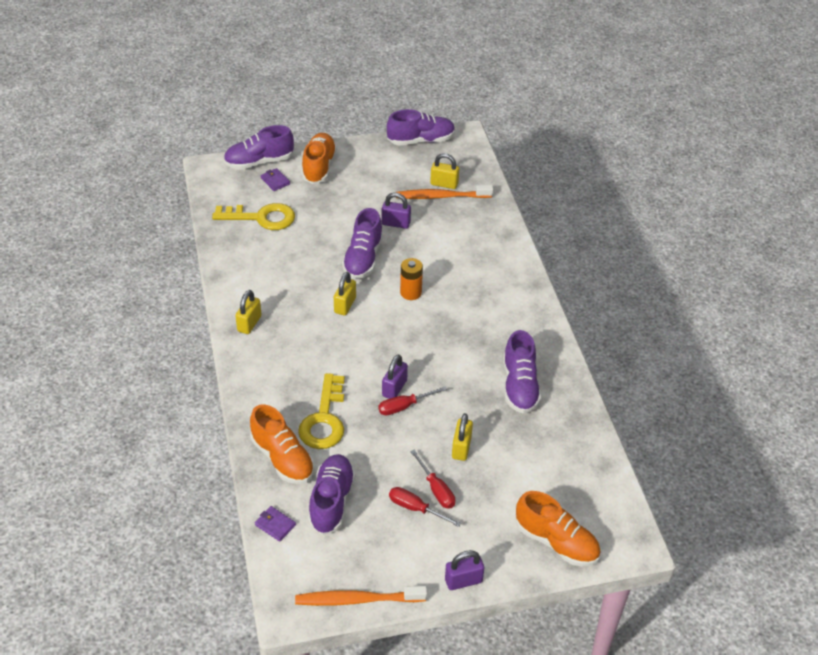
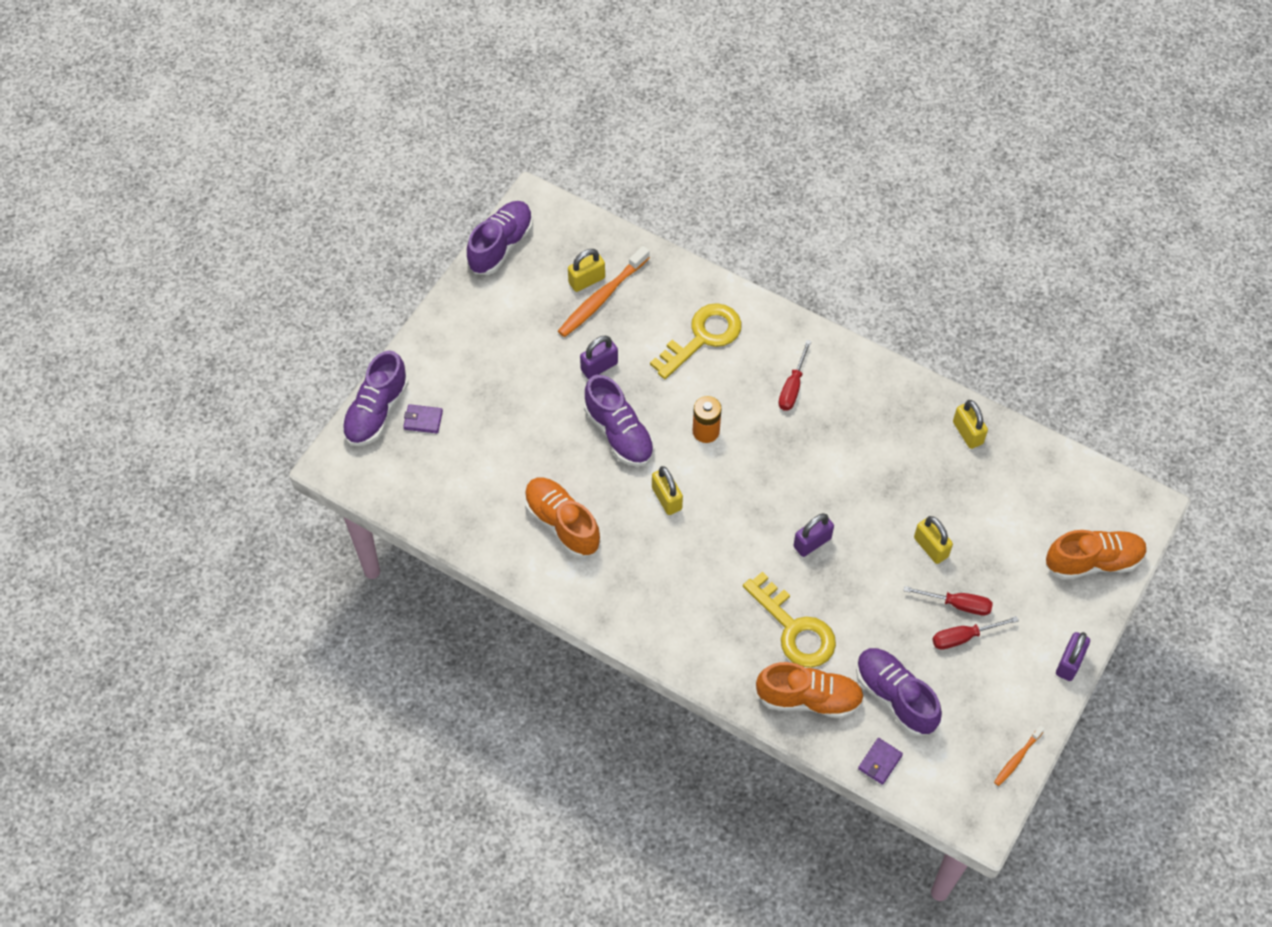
camera: 45 degrees left, 15 degrees up
(249, 323) = (609, 598): yellow padlock -> yellow padlock (967, 433)
(261, 218) = (466, 475): yellow key -> yellow key (702, 337)
(275, 525) = (880, 762): purple wallet -> purple wallet turned 45 degrees counterclockwise
(319, 167) = (443, 365): orange shoe -> orange shoe (562, 523)
(357, 600) = (1017, 758): orange toothbrush -> orange toothbrush, size x0.53
(394, 388) = (812, 542): purple padlock -> purple padlock turned 75 degrees clockwise
(404, 406) = (841, 552): red screwdriver -> red screwdriver (792, 387)
(519, 386) = (905, 443): purple shoe -> none

